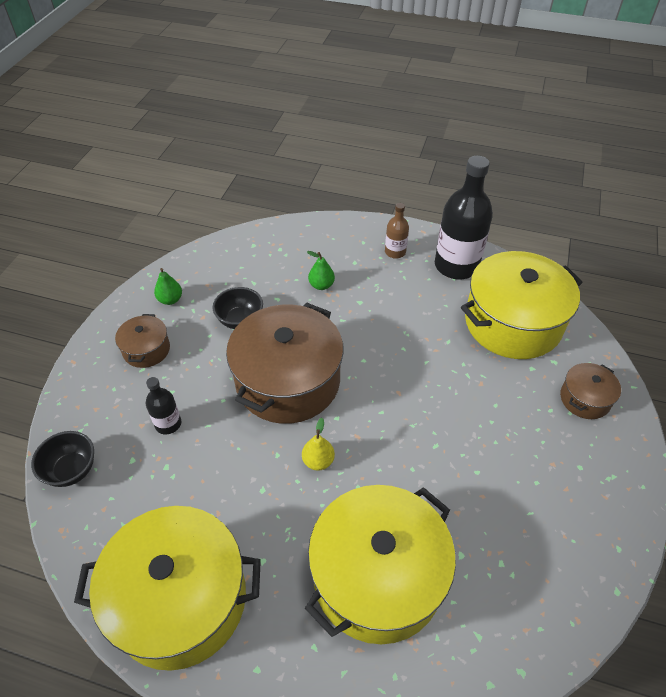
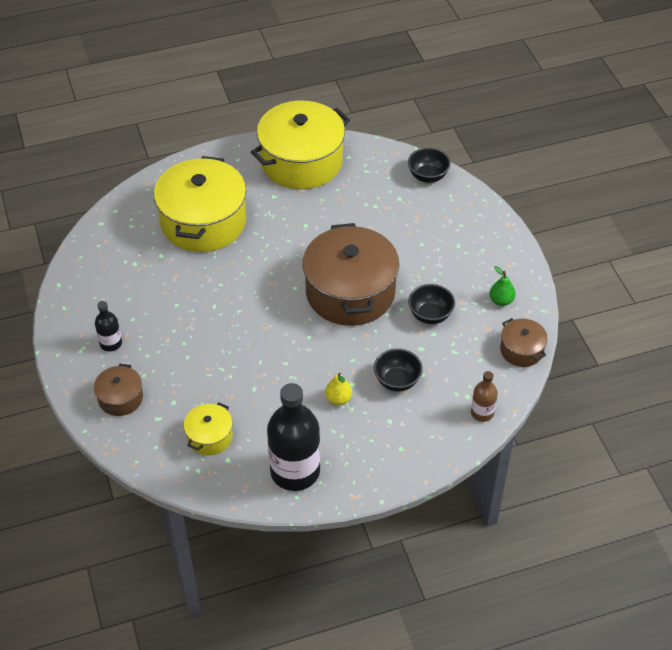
camera: 145 degrees right, 0 degrees up
(146, 350) = (471, 258): brown pot -> brown pot (521, 350)
(168, 424) = (401, 226): black bottle -> black bottle (111, 343)
(318, 461) = (285, 257): yellow pear -> yellow pear (338, 399)
(321, 285) = (397, 381): green pear -> black bowl
(395, 252) = (362, 454): brown bottle -> brown bottle (482, 413)
(512, 323) = (209, 437): yellow pot -> yellow pot, size x0.47

